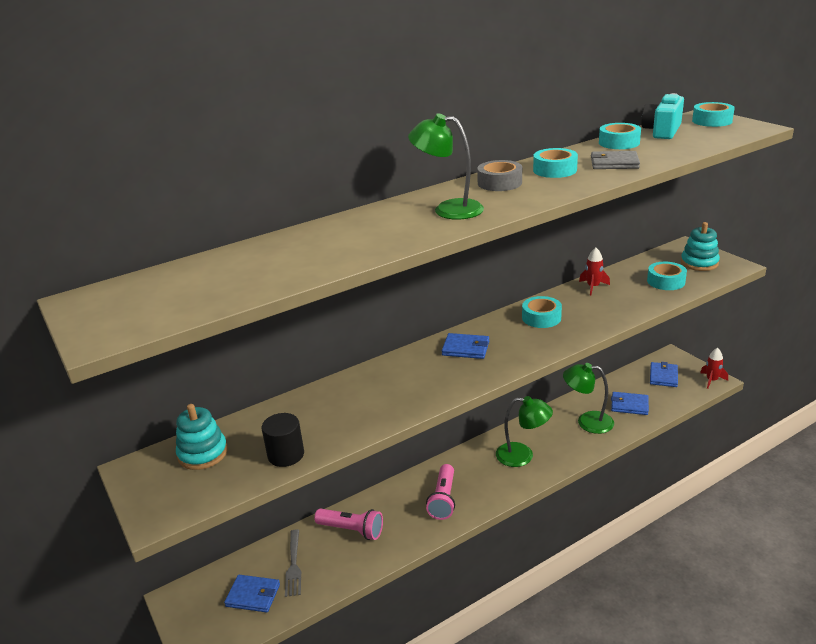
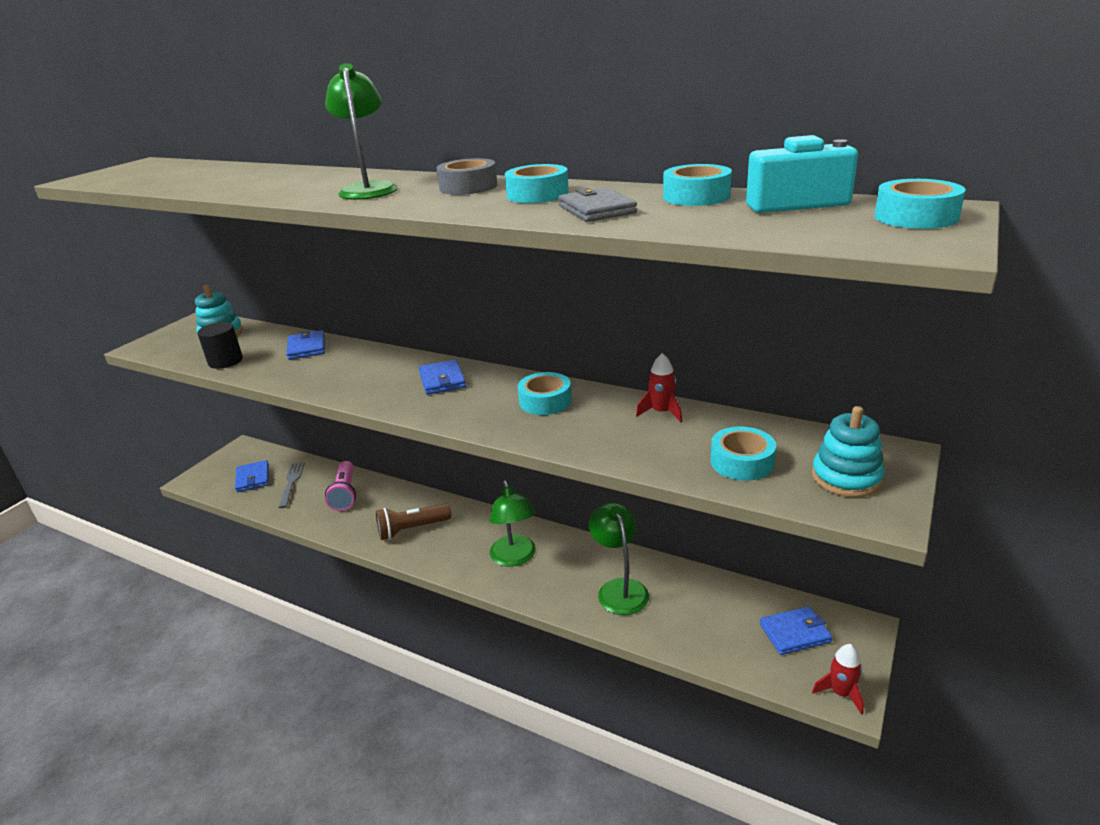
camera: 60 degrees right, 0 degrees up
(293, 565) = (291, 482): grey fork -> grey fork turned 120 degrees clockwise
(443, 499) = (412, 529): pink flashlight -> brown flashlight
(629, 405) = (688, 617): blue wallet -> blue wallet (307, 347)

